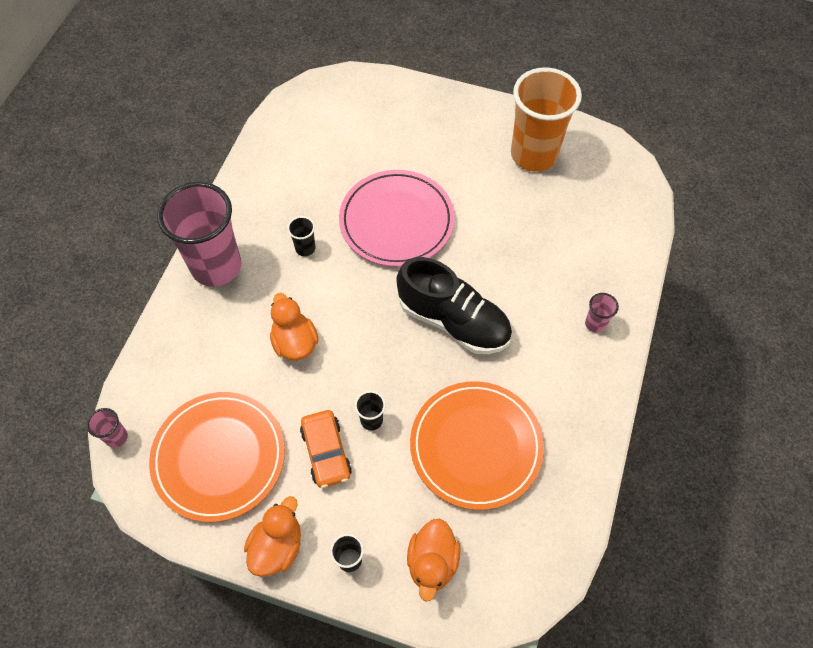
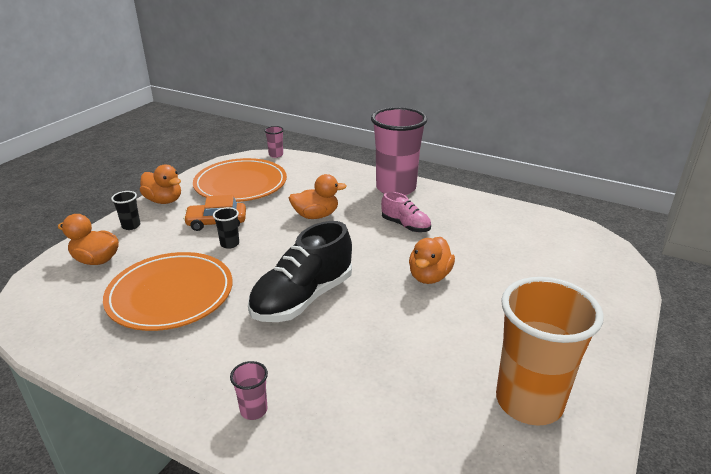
camera: 100 degrees right, 30 degrees down
(305, 248) = (405, 225): black cup -> pink shoe
(396, 221) = (429, 276): pink plate -> orange duck

